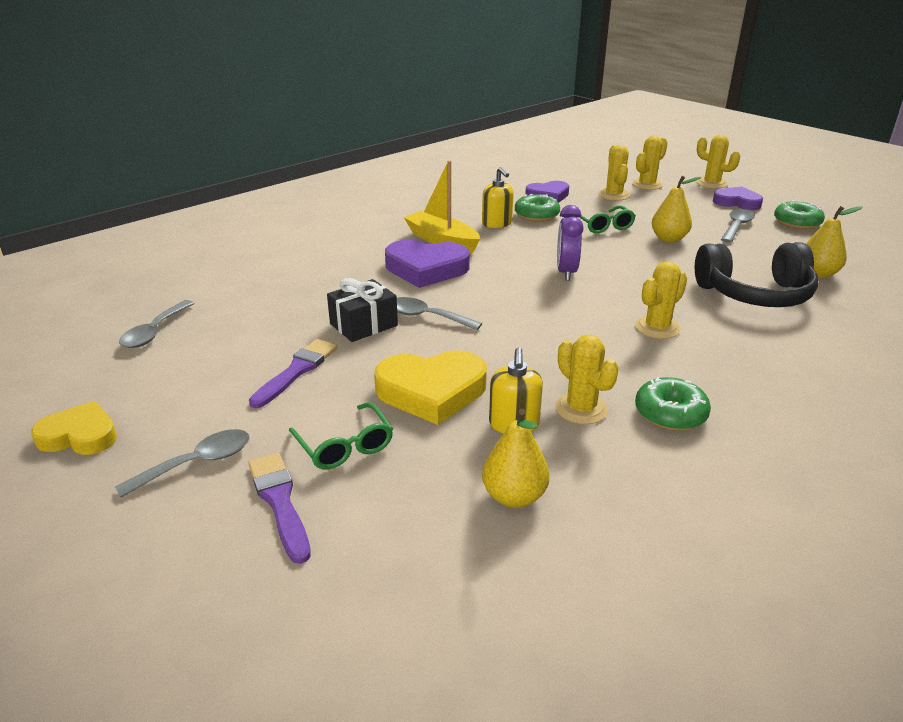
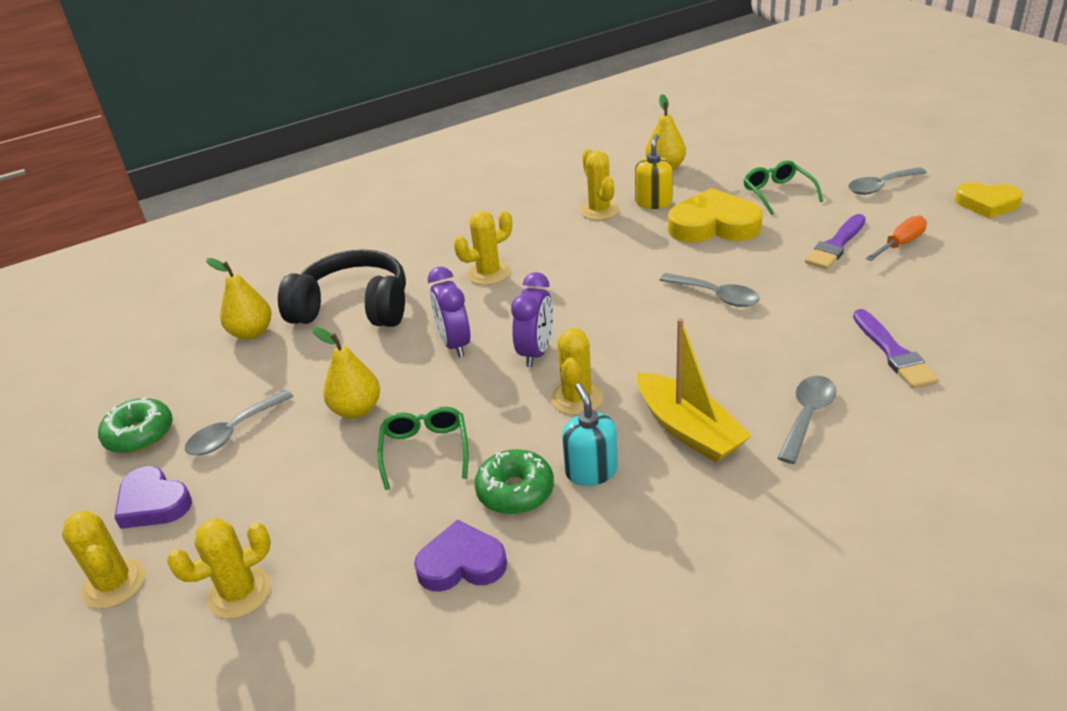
camera: 165 degrees left, 5 degrees up
(155, 331) = (1013, 291): grey spoon -> grey spoon (807, 416)
(226, 375) = (900, 244): none -> orange screwdriver
(280, 502) = (812, 168): purple brush -> purple brush (893, 353)
(363, 325) = (783, 289): black gift -> none
(426, 269) = (715, 369): purple heart -> none
(497, 223) = (591, 471): yellow soap dispenser -> turquoise soap dispenser
(614, 195) = (336, 553): yellow cactus -> yellow cactus (577, 398)
(636, 274) = (454, 344): none -> purple clock
(670, 414) = (536, 206): green donut -> none

